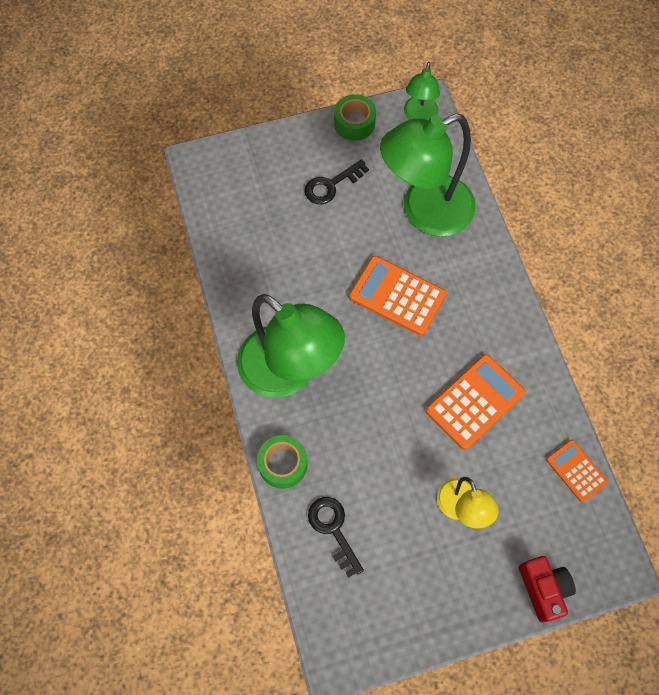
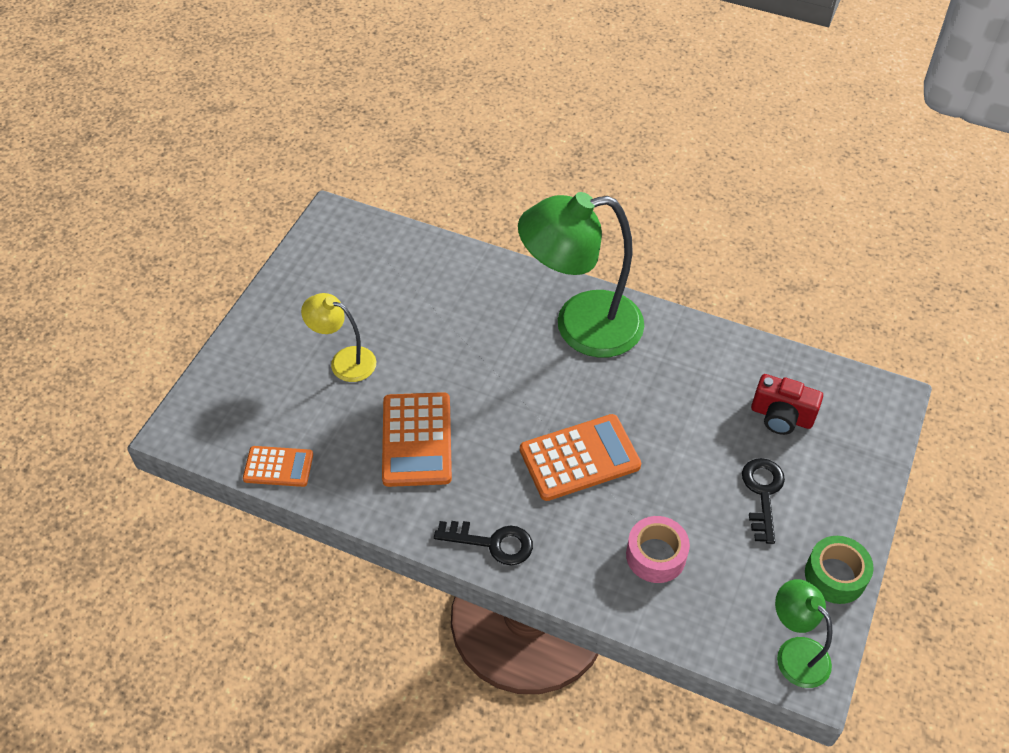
camera: 130 degrees right, 15 degrees down
(283, 464) = (504, 273): green tape -> none
(333, 529) = (420, 271): black key -> black key (492, 543)
(424, 212) = (656, 555): green lamp -> pink tape
(543, 589) = (227, 367): red camera -> red camera (781, 416)

